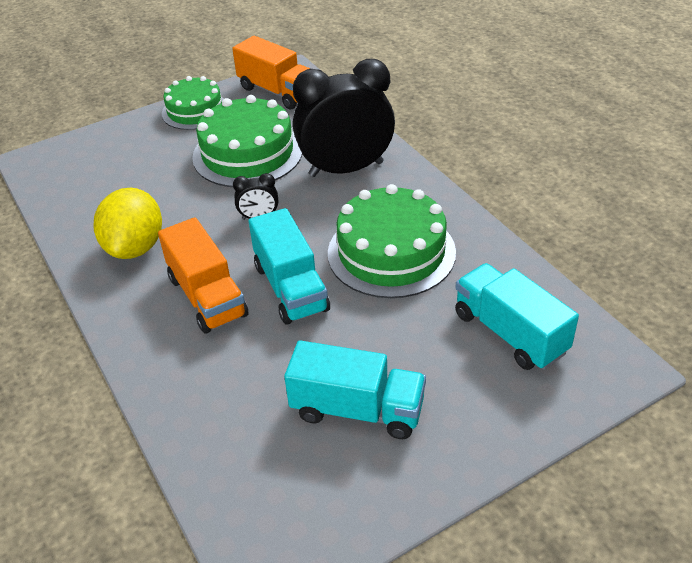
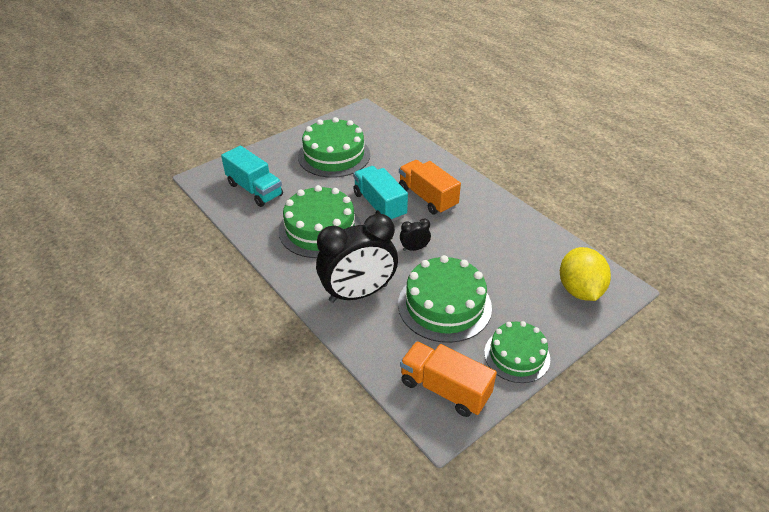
camera: 170 degrees right, 0 degrees up
(135, 247) = (488, 223): yellow lemon -> yellow lemon (579, 290)
(357, 409) = (334, 155): turquoise truck -> green cake

